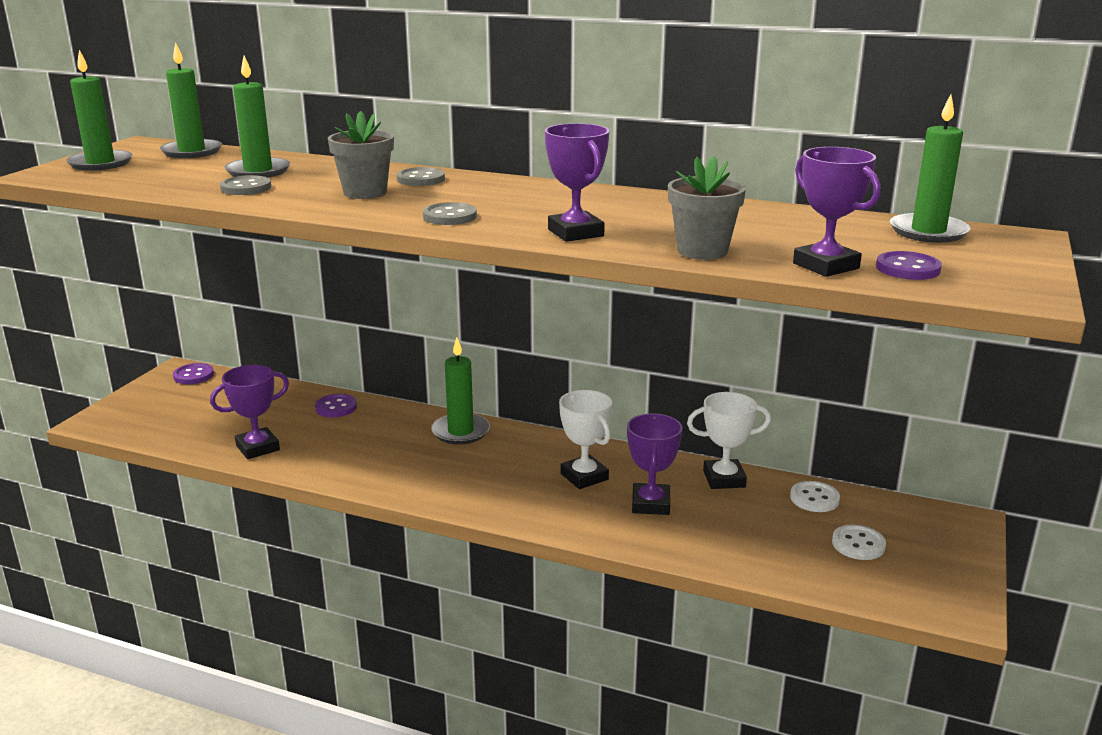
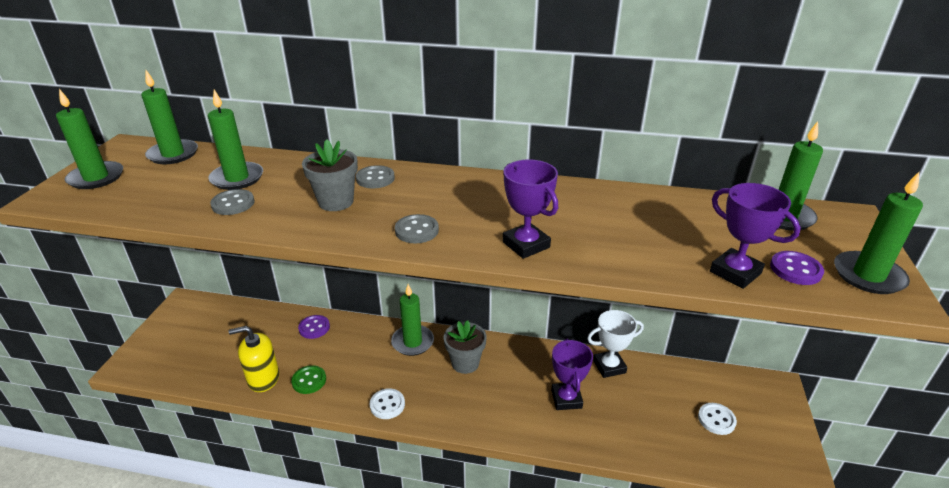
camera: 10 degrees left, 10 degrees up
(193, 375) = (196, 306): purple button -> none
(258, 448) = (263, 378): purple trophy -> yellow soap dispenser
(314, 455) = (309, 380): none -> green button
(584, 477) = (513, 377): white trophy -> none
(702, 251) = (634, 261): grey flower pot -> grey flower pot (465, 363)
(814, 498) = (674, 378): white button -> white button (387, 405)
(1002, 278) = (868, 275): none -> green candle

